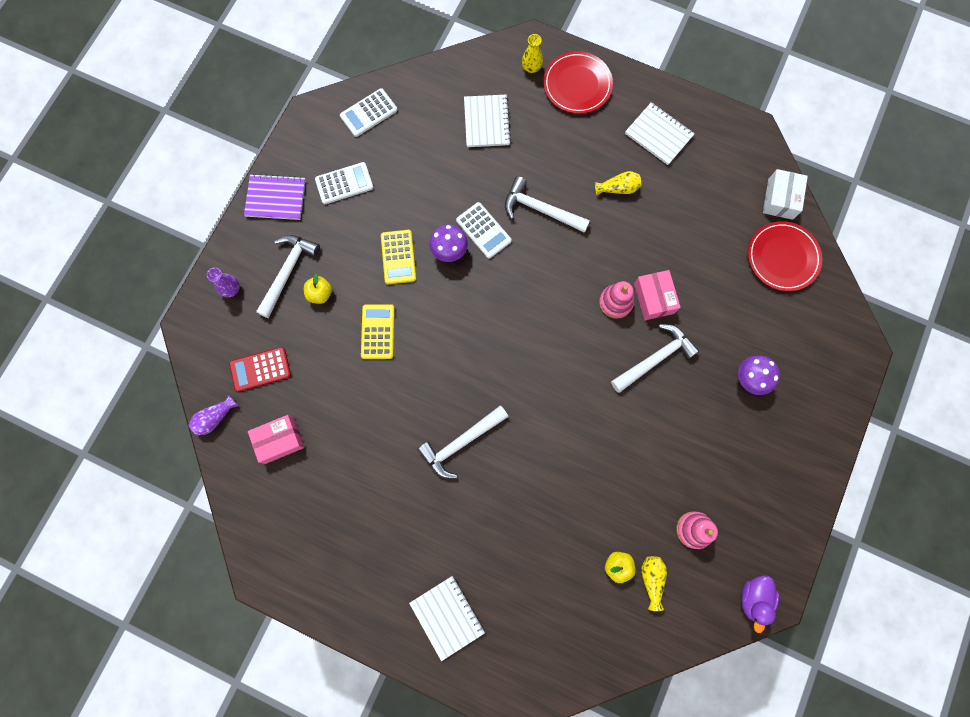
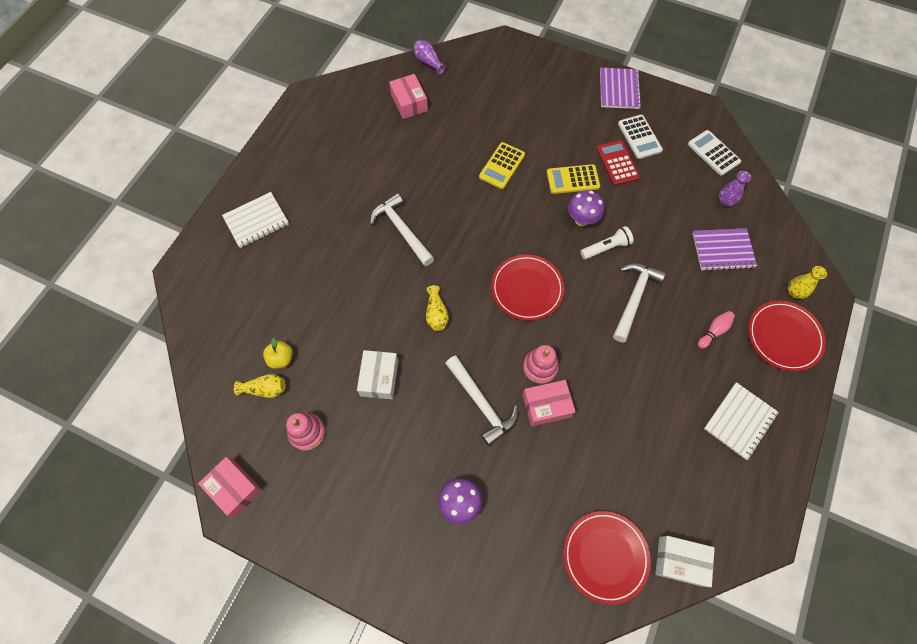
camera: 90 degrees right, 10 degrees down
(231, 289) = (535, 65): purple vase -> purple vase (725, 201)
(260, 369) = (467, 87): red calculator -> red calculator (617, 163)
(288, 272) = (552, 101): white hammer -> none
(320, 294) = (534, 124): yellow apple -> none
(377, 332) = (502, 166): yellow calculator -> yellow calculator turned 120 degrees clockwise
(483, 230) = (606, 248): white calculator -> white flashlight
(486, 122) = (723, 250): white notebook -> purple notebook
(531, 311) = (527, 289): none -> red plate
(573, 143) = (714, 331): none -> pink bowling pin
(618, 188) = (667, 374): yellow vase -> yellow vase (436, 314)
(634, 459) = (379, 378): none -> white box
(753, 598) = (235, 488): purple duck -> pink box

